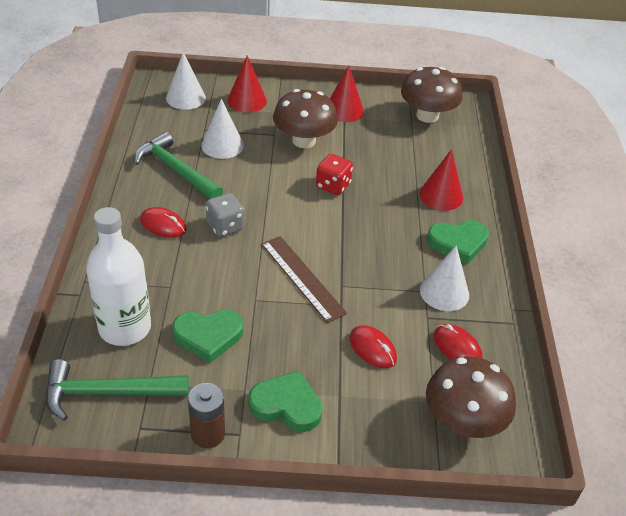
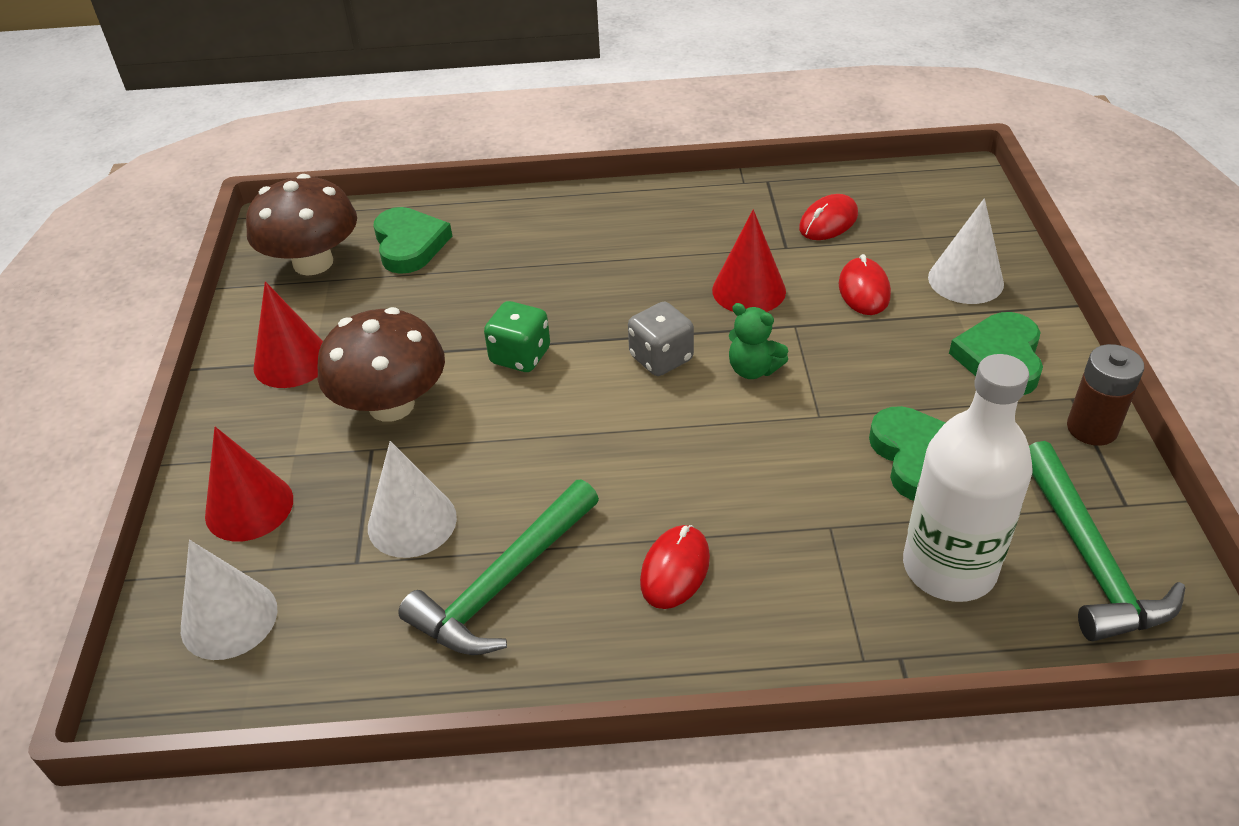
camera: 90 degrees left, 0 degrees up
(225, 226) = (657, 478): grey dice -> grey dice (661, 358)
(302, 278) = (753, 369): brown ruler -> green teddy bear
(333, 186) = (520, 356): red dice -> green dice
(372, 348) = (863, 290): red mouse -> red mouse turned 45 degrees counterclockwise
(441, 195) = (526, 242): red cone -> red cone (749, 290)
(444, 292) = (734, 234): white cone -> white cone (965, 280)
(458, 243) = (630, 225): green heart -> green heart (409, 244)
(463, 421) = (942, 215): brown mushroom -> none

